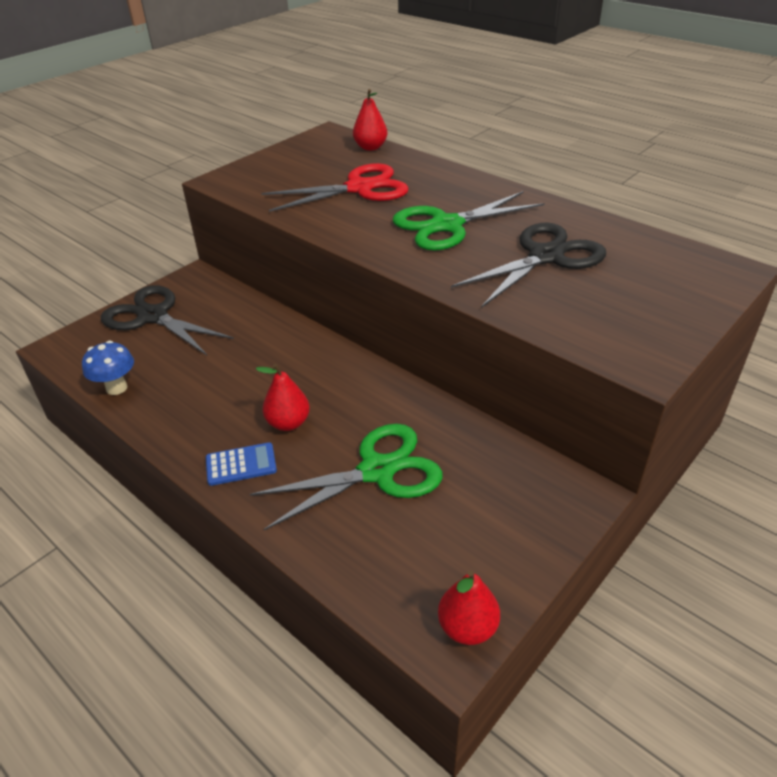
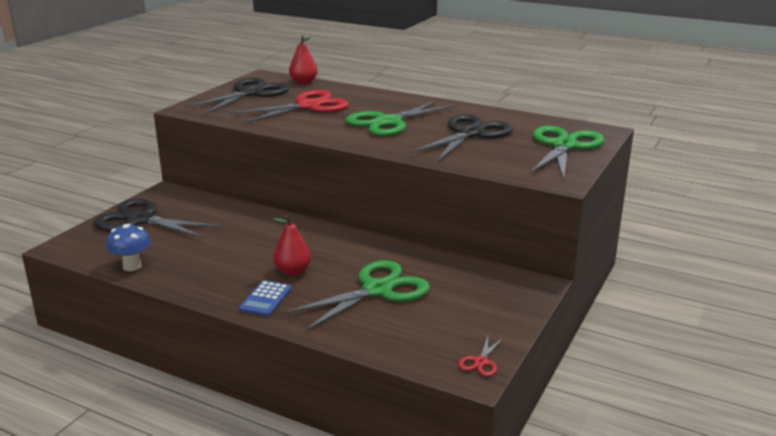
camera: 15 degrees left, 15 degrees down
(241, 465) = (265, 299): blue calculator -> blue calculator turned 135 degrees clockwise
(302, 160) = (250, 93): none -> black scissors
(467, 627) = (480, 362): red pear -> red scissors
(669, 294) = (564, 146): none -> green scissors

